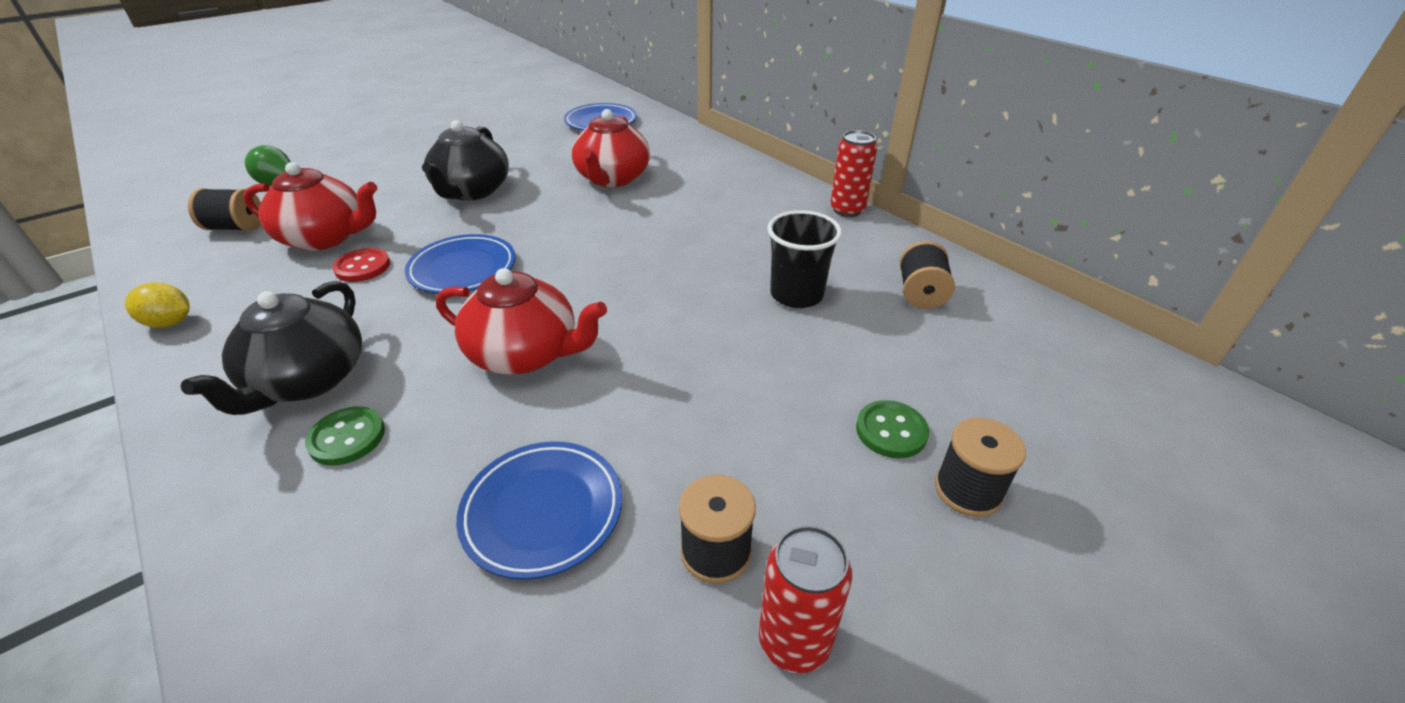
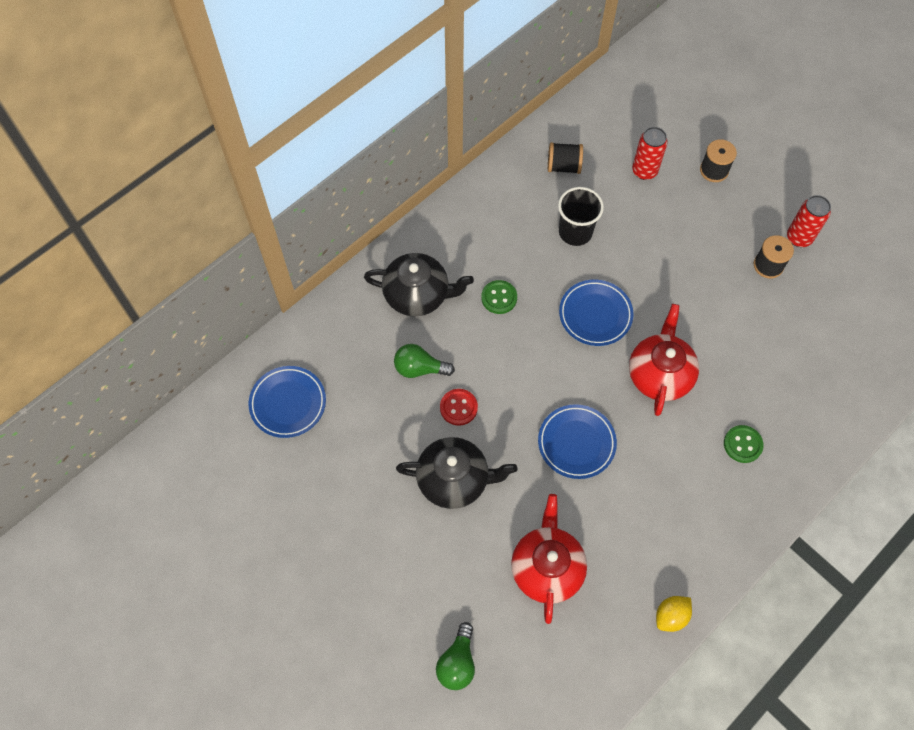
camera: 95 degrees left, 25 degrees up
(170, 323) = (671, 616): yellow lemon -> yellow lemon turned 45 degrees clockwise
(236, 227) = (540, 657): black spool -> none
(308, 380) = (706, 489): black teapot -> black teapot (417, 295)
(362, 267) = (584, 516): red button -> red button (458, 407)
(543, 511) = (765, 337): blue plate -> blue plate (595, 315)
(612, 178) = (419, 368): red teapot -> green light bulb
(847, 210) = (459, 197): red can -> red can (644, 171)
(891, 431) = (684, 195): green button -> green button (499, 298)

